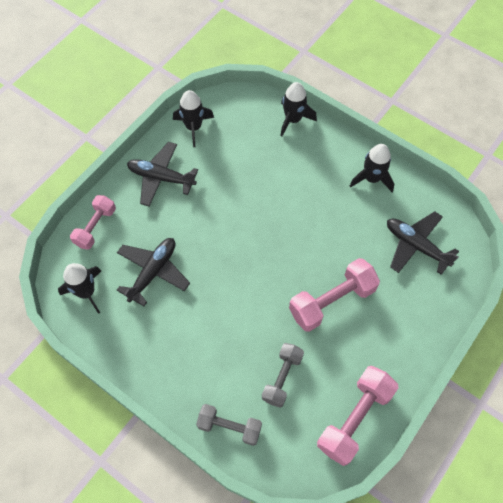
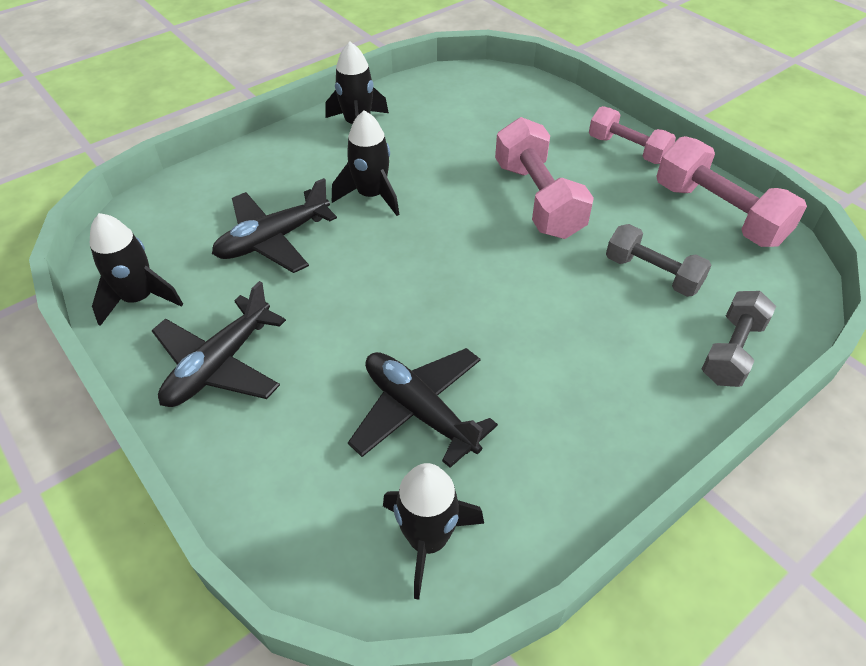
camera: 75 degrees left, 15 degrees down
(95, 227) = (277, 499): pink dumbbell -> pink dumbbell (627, 149)
(293, 119) = (209, 177): black rocket -> black rocket (371, 196)
(416, 246) = (477, 111): black plane -> black plane (273, 240)

